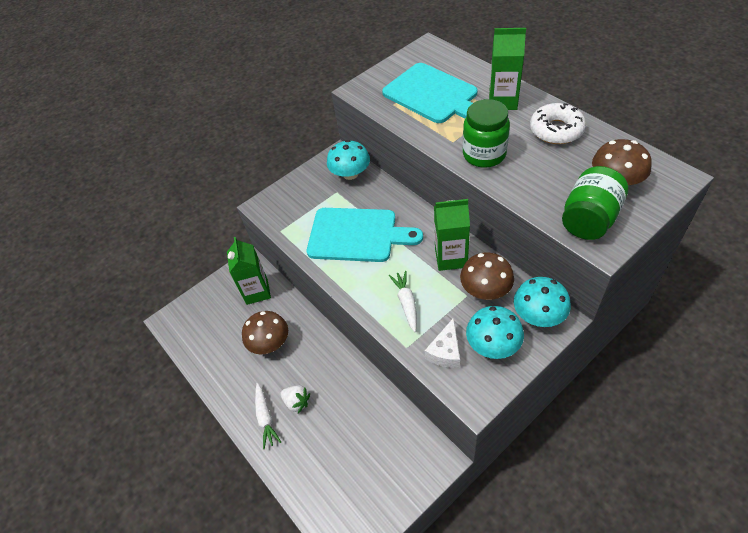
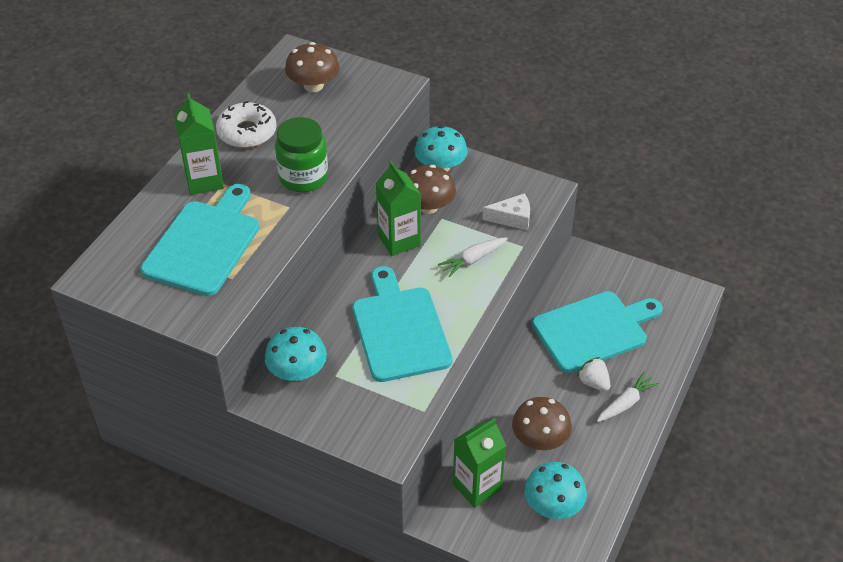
camera: 120 degrees left, 5 degrees down
(297, 402) = (593, 382): white strawberry -> white strawberry turned 45 degrees counterclockwise
(348, 427) = (593, 330): none -> turquoise cutting board
(493, 344) = (487, 189): turquoise mushroom -> turquoise mushroom (553, 505)
(589, 219) = (369, 95): green jar -> none

